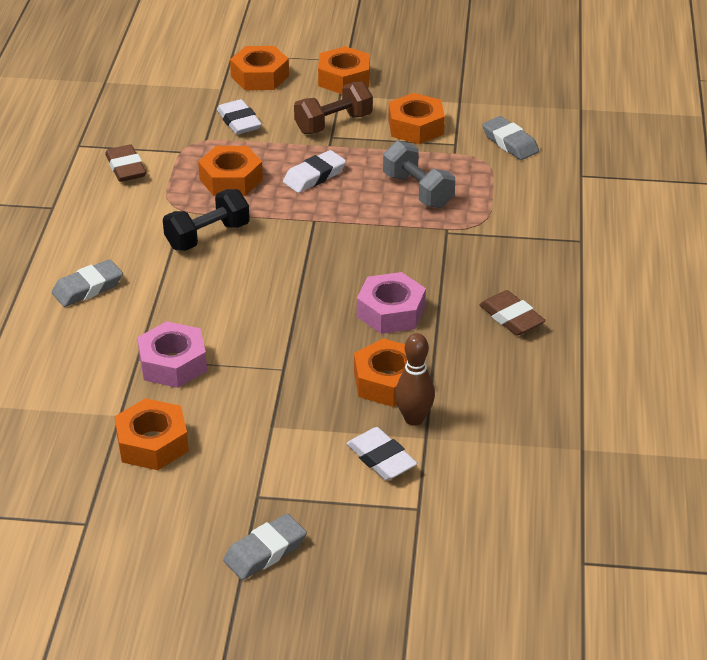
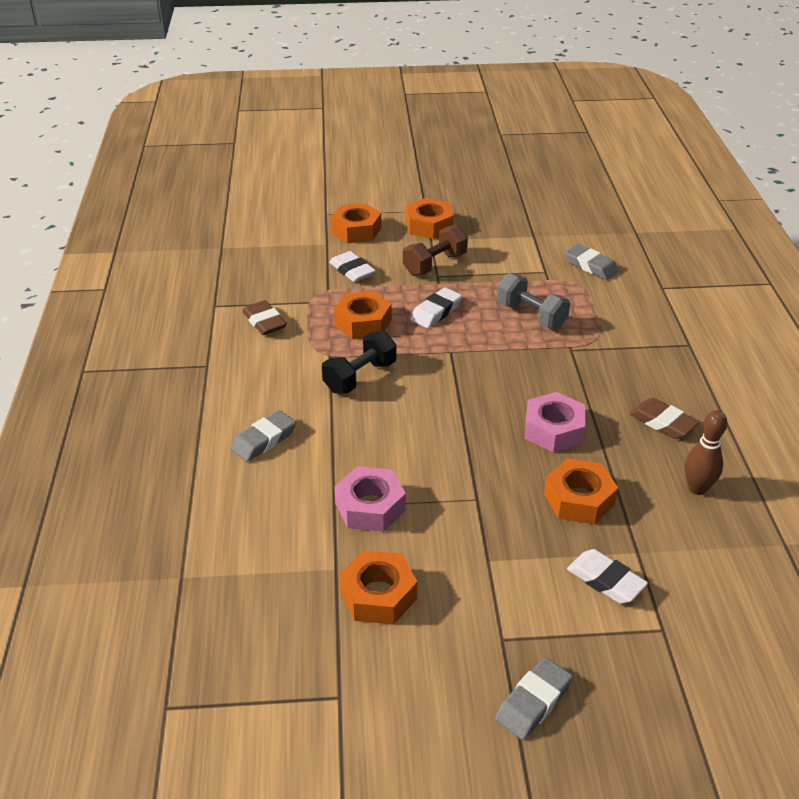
camera: 10 degrees left, 0 degrees up
(414, 419) = (619, 534): brown bowling pin -> brown bowling pin (697, 488)
(416, 127) = (506, 260): orange nut -> none

